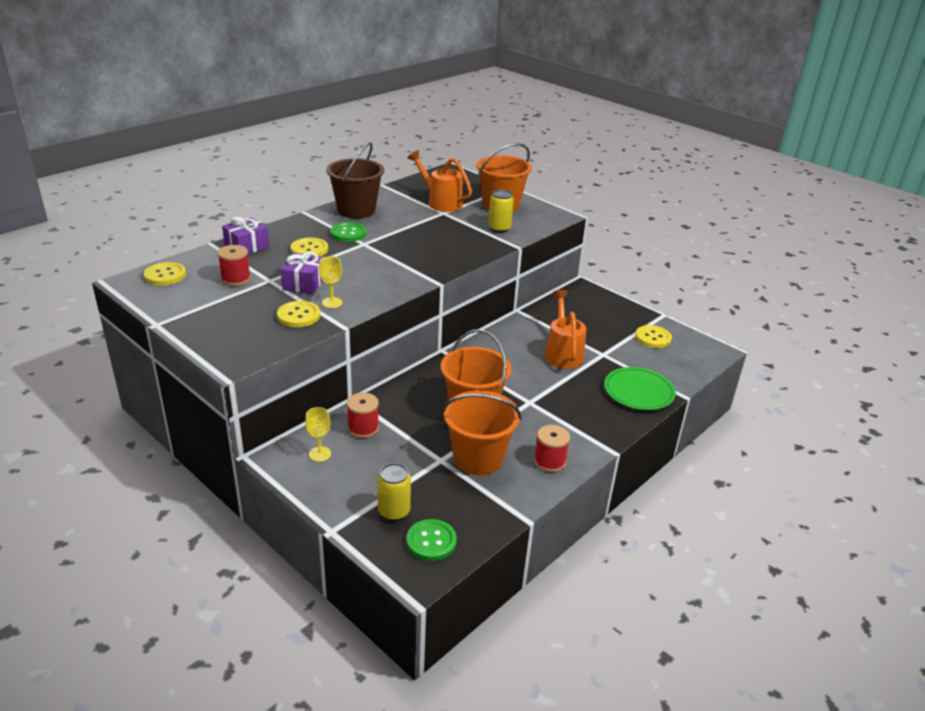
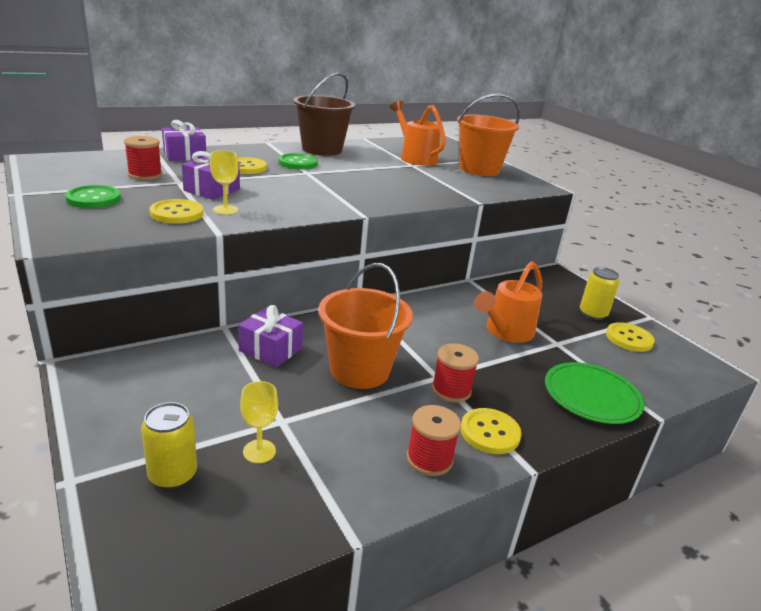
camera: 15 degrees right, 5 degrees down
(165, 275) = (79, 161): yellow button -> yellow button (490, 432)
(320, 454) = (138, 378): yellow goblet -> yellow goblet (259, 451)
(363, 428) = (212, 361): red spool -> red spool (451, 390)
(399, 408) = (270, 349): none -> purple gift
(431, 541) = (192, 534): green button -> green button (93, 199)
(478, 458) = (332, 431): orange bucket -> none
(499, 228) = (466, 185): yellow can -> yellow can (592, 314)
(563, 353) = (505, 332): orange watering can -> orange watering can turned 150 degrees counterclockwise

